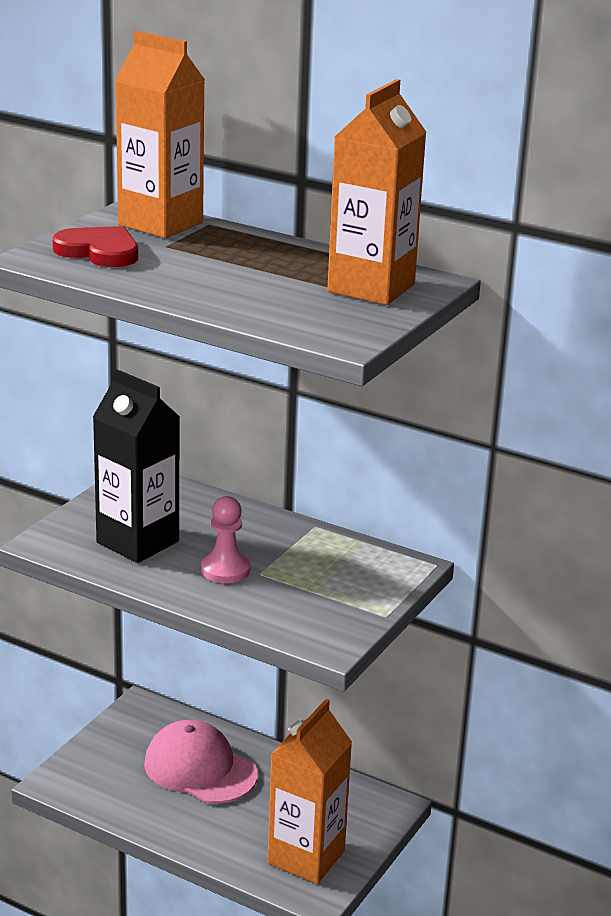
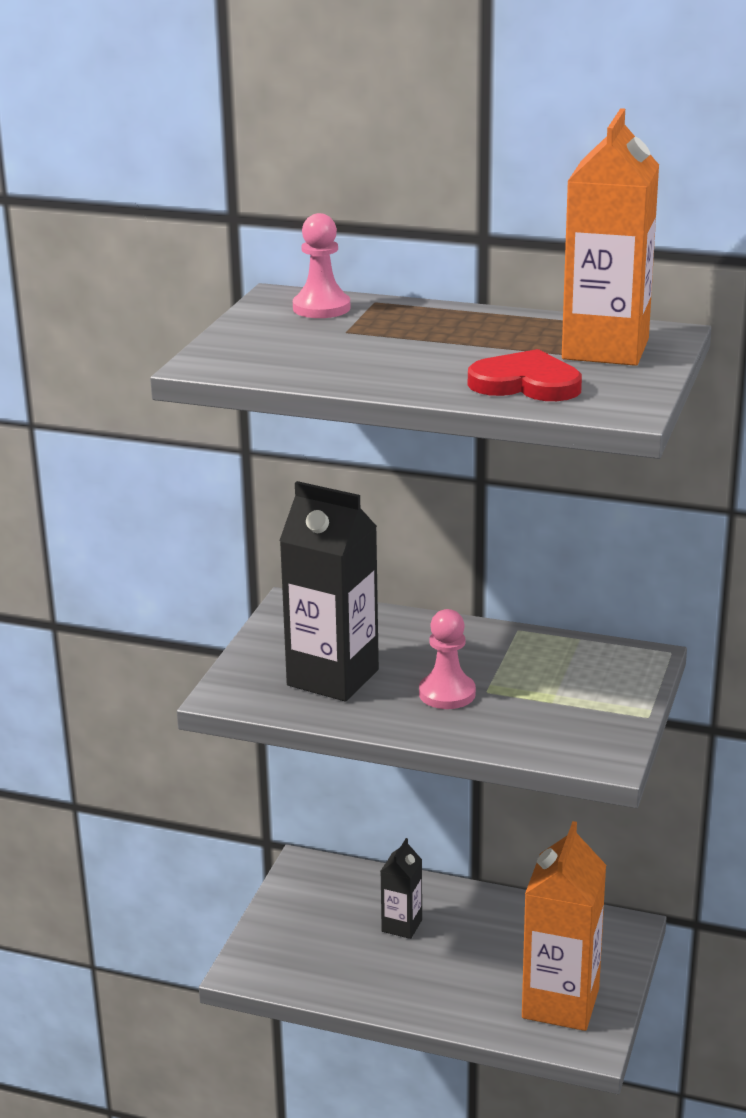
camera: 10 degrees left, 0 degrees up
(99, 251) = (277, 347): red heart -> red heart (526, 383)
(160, 224) = (321, 308): orange carton -> pink pawn
(200, 769) = (401, 926): pink cap -> black carton

